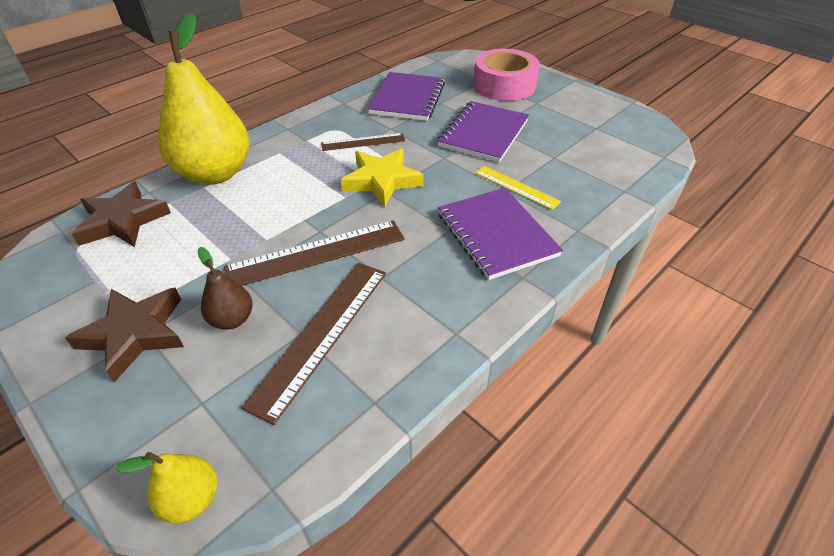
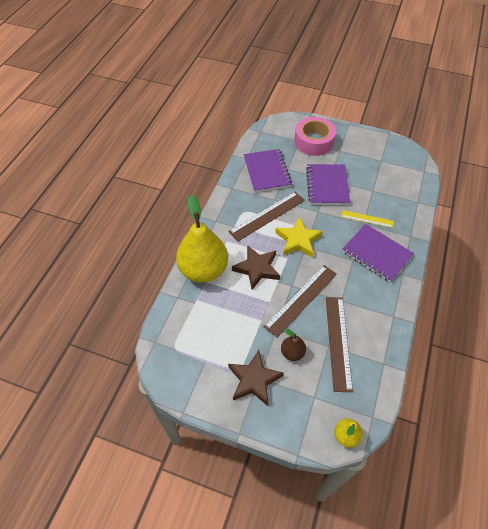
camera: 25 degrees left, 10 degrees up
(122, 221) = (182, 322): brown star -> brown star (257, 269)
(363, 142) = (267, 216): brown ruler -> brown ruler, size x1.69

